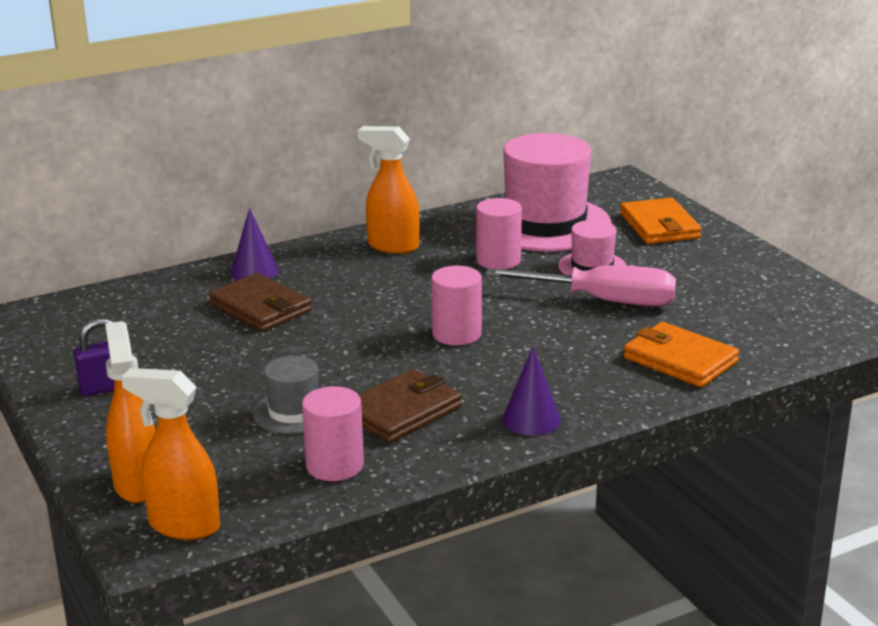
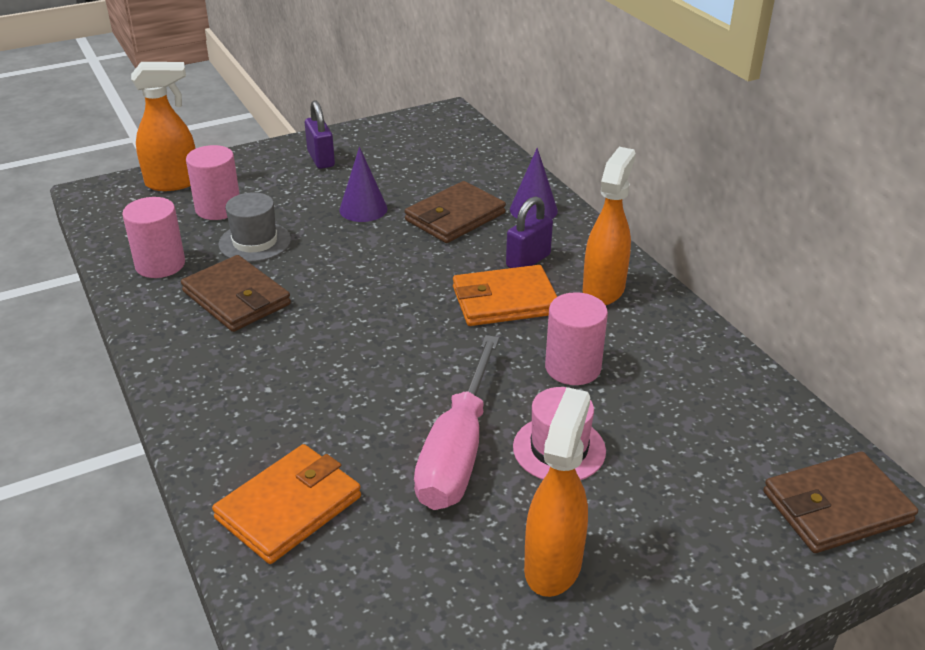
camera: 90 degrees right, 10 degrees up
(183, 526) = (109, 204): orange spray bottle -> orange spray bottle (553, 565)
(345, 275) = (528, 261): none -> purple padlock
(456, 334) = (384, 332): pink cylinder -> pink cylinder (218, 208)
(531, 419) = (193, 377): purple cone -> purple cone (363, 209)
(545, 224) = (694, 413): pink hat -> none
(625, 193) = (836, 507): none -> brown wallet
(659, 226) = (711, 535): orange wallet -> orange wallet (504, 301)

